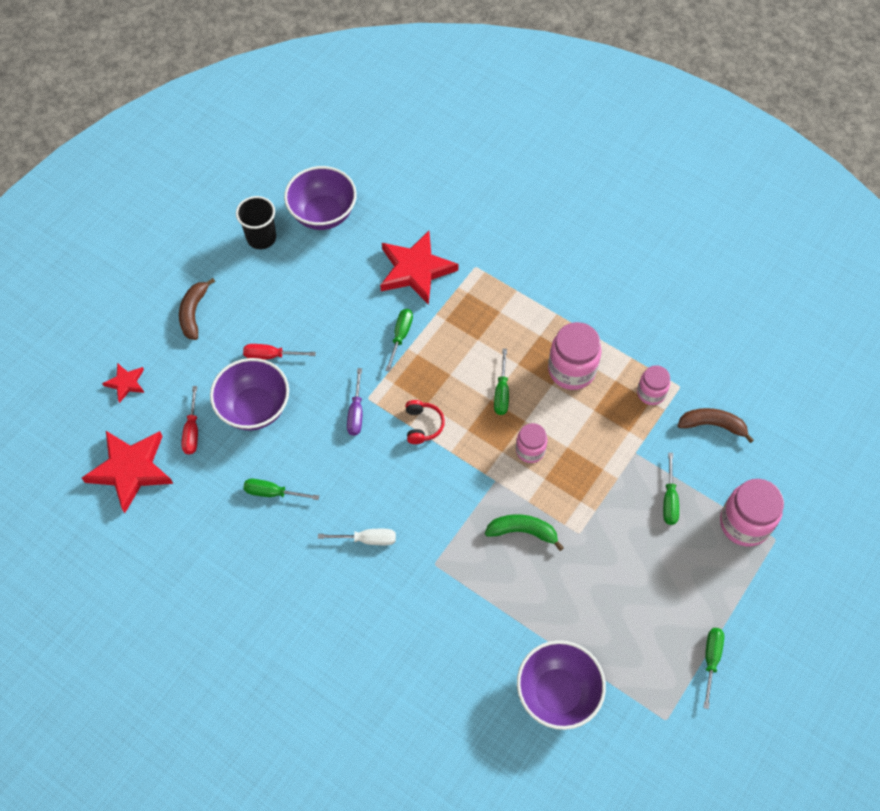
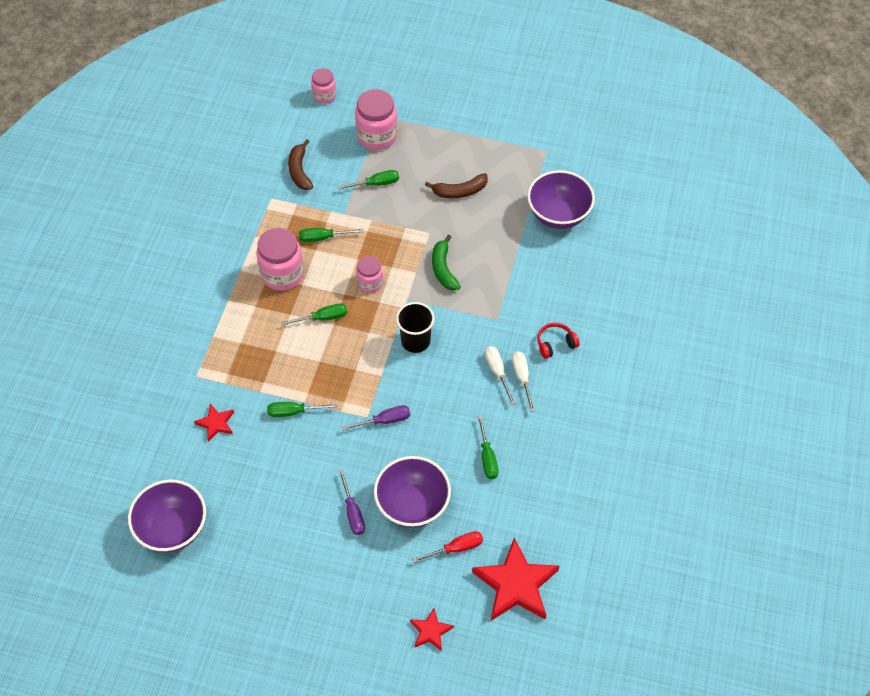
camera: 110 degrees left, 5 degrees down
(194, 313) = (330, 603): brown banana -> brown banana (460, 191)
(261, 238) = (219, 576): black cup -> black cup (415, 341)
(271, 356) = (353, 512): red screwdriver -> purple screwdriver
(349, 562) = (522, 378): none -> white screwdriver
(416, 270) = (216, 423): red star -> red star, size x0.50
(422, 425) = (377, 366): red headphones -> red headphones (555, 344)
(651, 393) = (285, 216): pink jar -> pink jar (324, 96)
(711, 660) = (491, 135): green screwdriver -> green screwdriver (323, 238)

